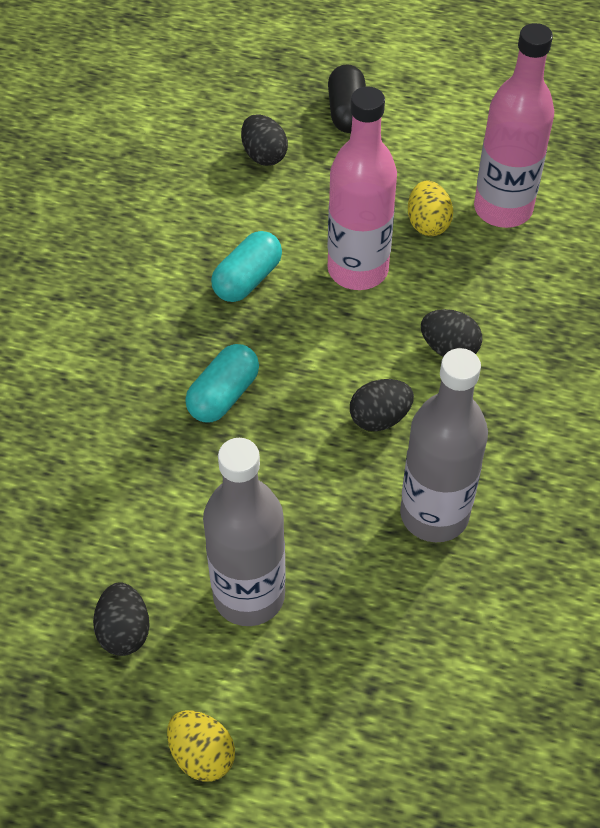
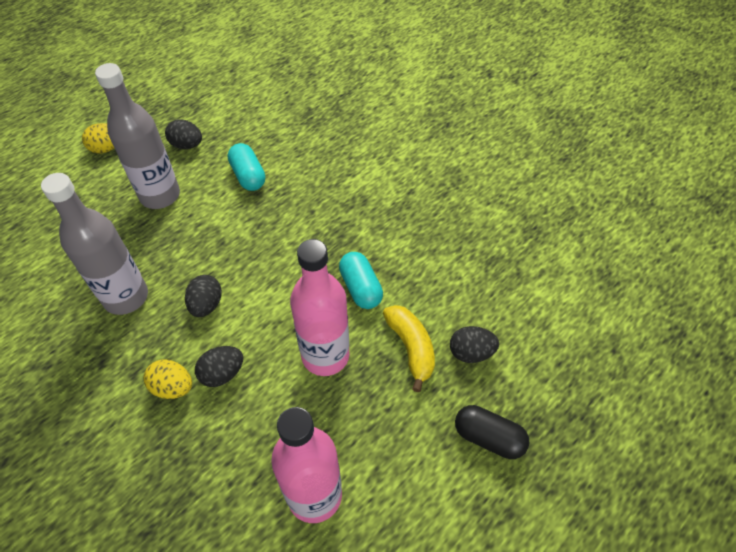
camera: 120 degrees right, 0 degrees up
(223, 395) = (283, 237): turquoise capsule -> turquoise capsule (248, 176)
(294, 203) = (411, 348): none -> yellow banana
(428, 223) = (336, 427): yellow egg -> yellow egg (173, 387)

